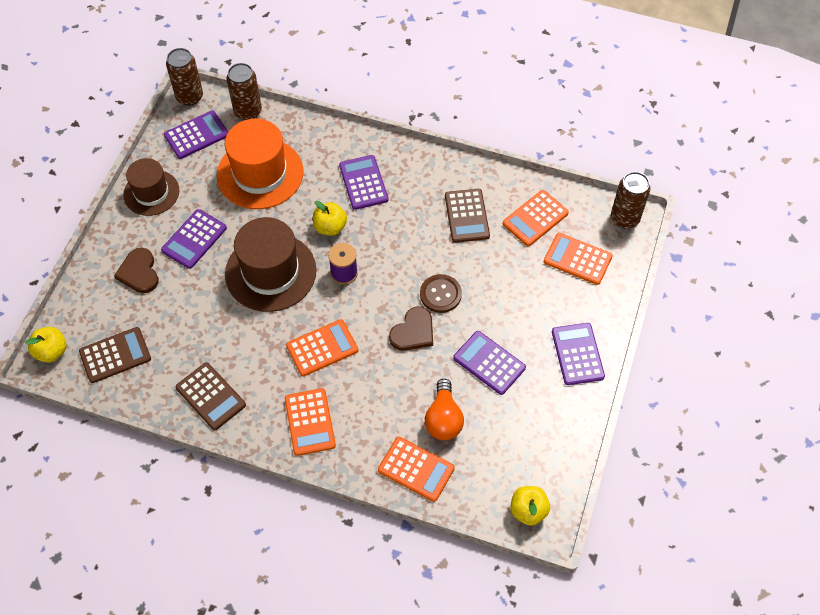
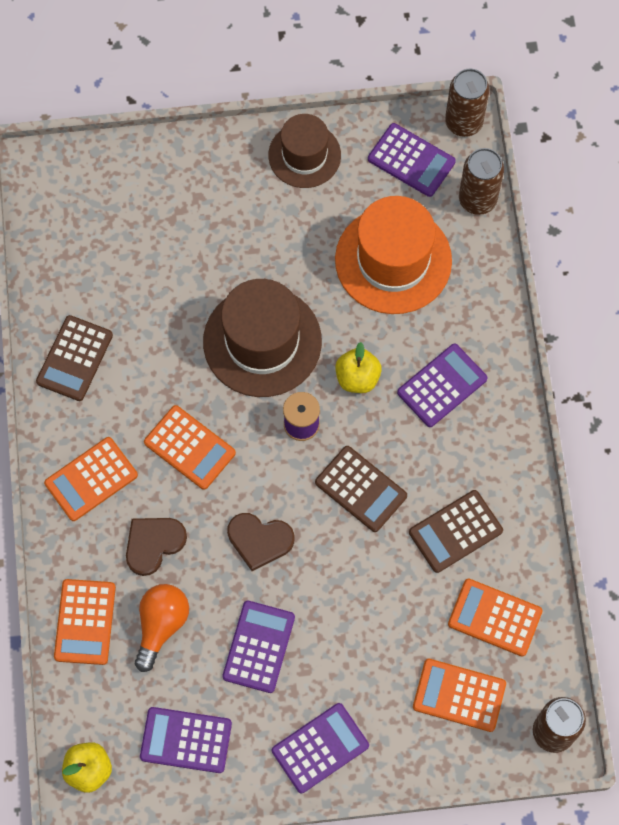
camera: 65 degrees right, 10 degrees up
(51, 351) = (53, 167): yellow apple -> none
(115, 355) = (78, 233): brown calculator -> brown calculator (360, 489)
(139, 272) = (192, 201): brown heart -> brown heart (153, 544)
(194, 239) = (265, 235): purple calculator -> purple calculator (186, 740)
(440, 294) = (326, 549): brown button -> none
(443, 419) = (161, 625): orange light bulb -> orange light bulb turned 135 degrees clockwise
(577, 259) = (459, 695): orange calculator -> orange calculator turned 75 degrees counterclockwise

